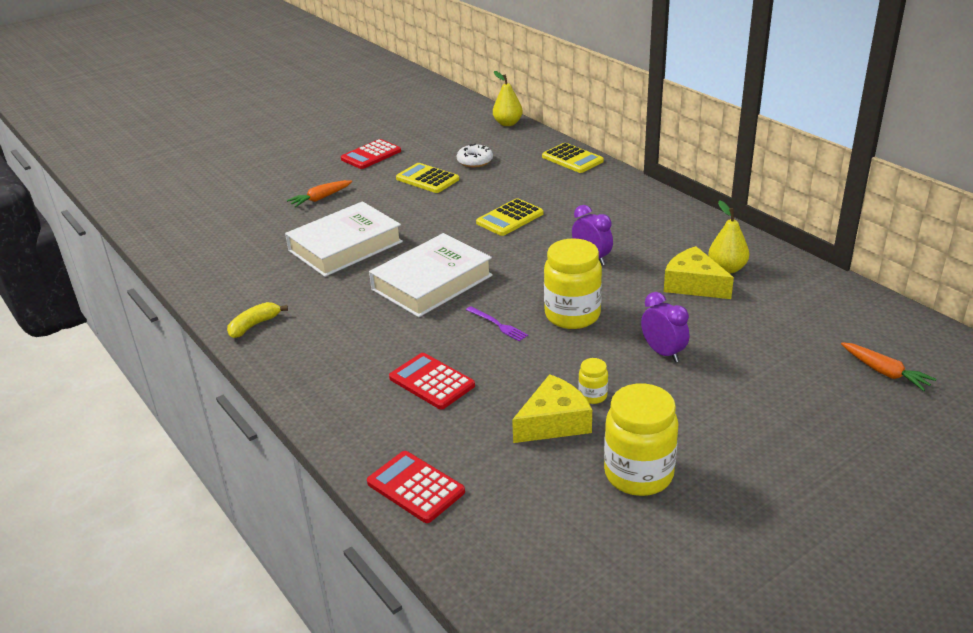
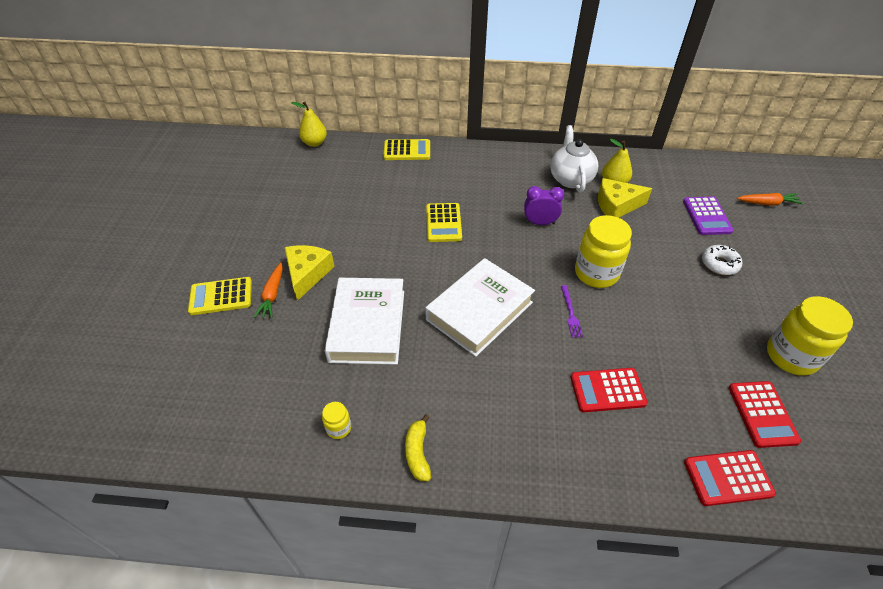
camera: 50 degrees left, 15 degrees up
(371, 155) = (249, 228): red calculator -> red calculator (762, 414)
(427, 179) = (332, 224): yellow calculator -> yellow calculator (221, 296)
(432, 282) = (479, 311): white book -> white book turned 45 degrees clockwise
(475, 161) = (343, 189): white donut -> white donut (719, 264)
(498, 325) = (570, 313): purple fork -> purple fork turned 90 degrees clockwise
(554, 422) = (708, 358): yellow cheese -> yellow cheese (307, 274)
(592, 396) = (694, 323): yellow jar -> yellow jar (338, 428)
(663, 353) = (676, 264): purple clock -> none
(686, 245) = (570, 179): none -> white teapot
(779, 342) = (707, 216): none -> purple calculator

